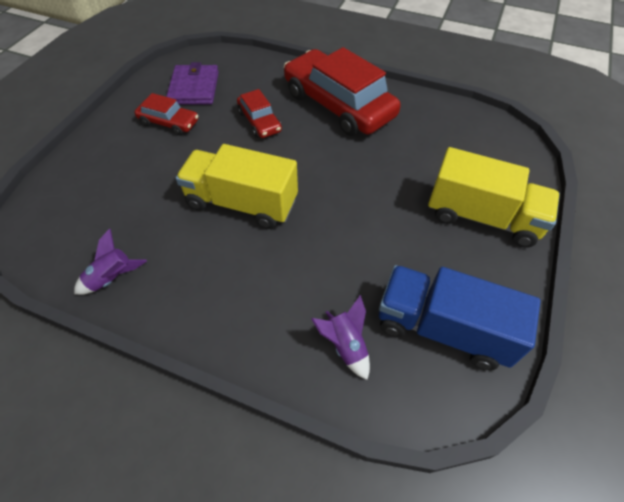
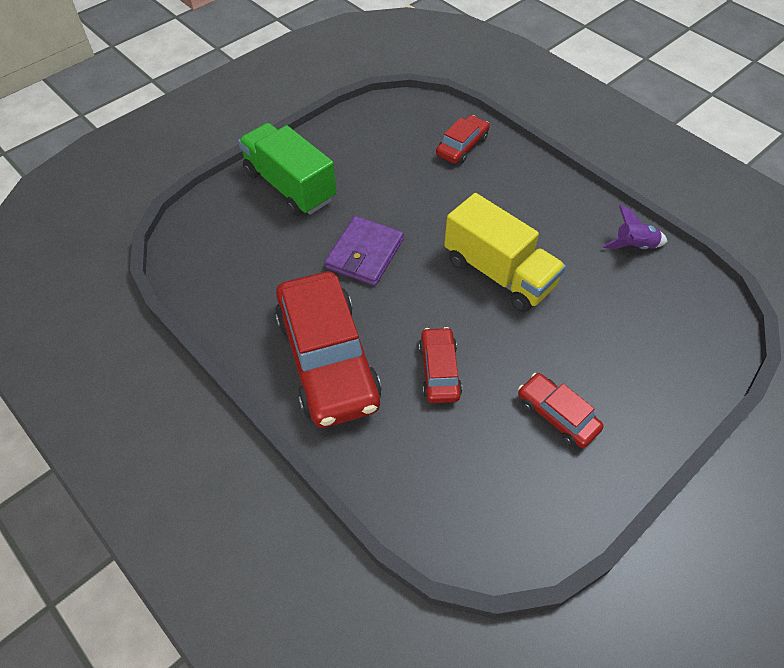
camera: 155 degrees left, 0 degrees up
(194, 88) = (508, 472): purple wallet -> purple wallet (364, 253)
(345, 345) = (462, 146): purple rocket -> red car
(442, 328) = (388, 133): blue truck -> none
(482, 217) = (290, 186): yellow truck -> green truck

